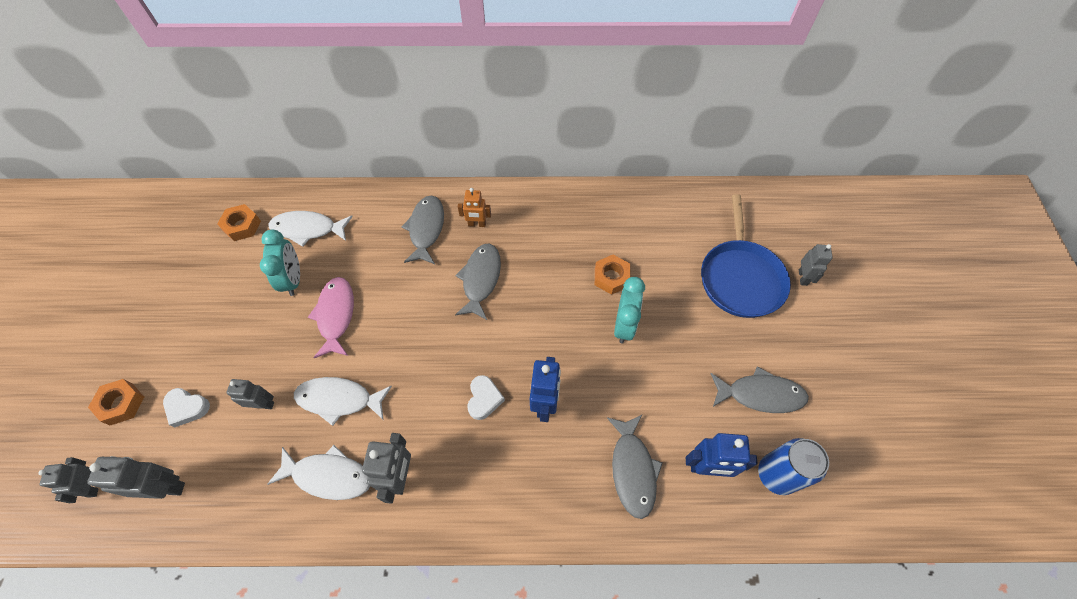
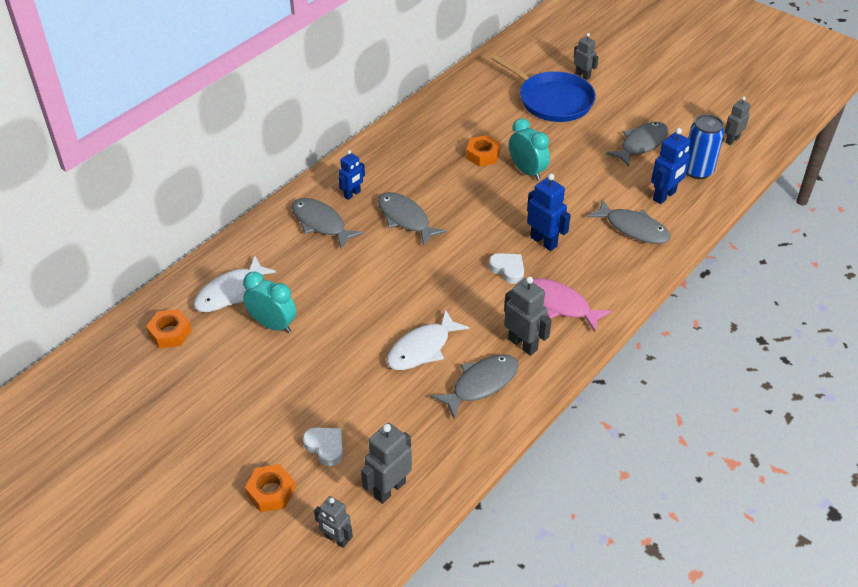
camera: 50 degrees left, 15 degrees down
(187, 408) = (325, 447): white heart -> white heart turned 105 degrees counterclockwise
(263, 404) = (376, 396): grey robot -> grey robot (732, 140)
(328, 476) = (481, 384): white fish -> grey fish
(336, 315) = (341, 315): pink fish -> pink fish (560, 305)
(477, 224) = (352, 194): orange robot -> blue robot

